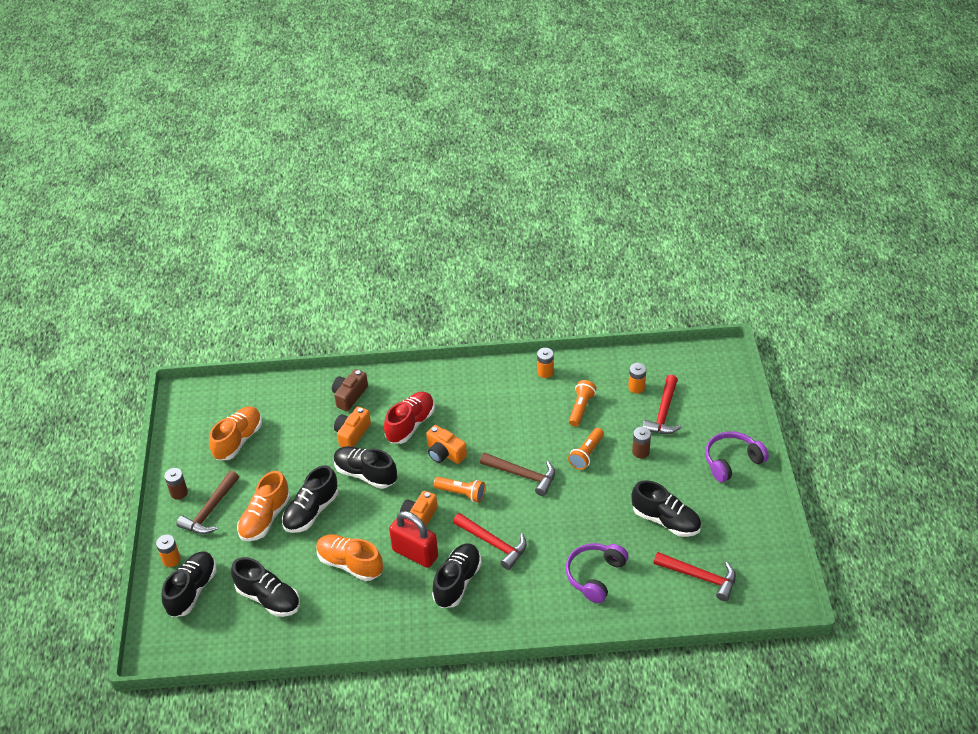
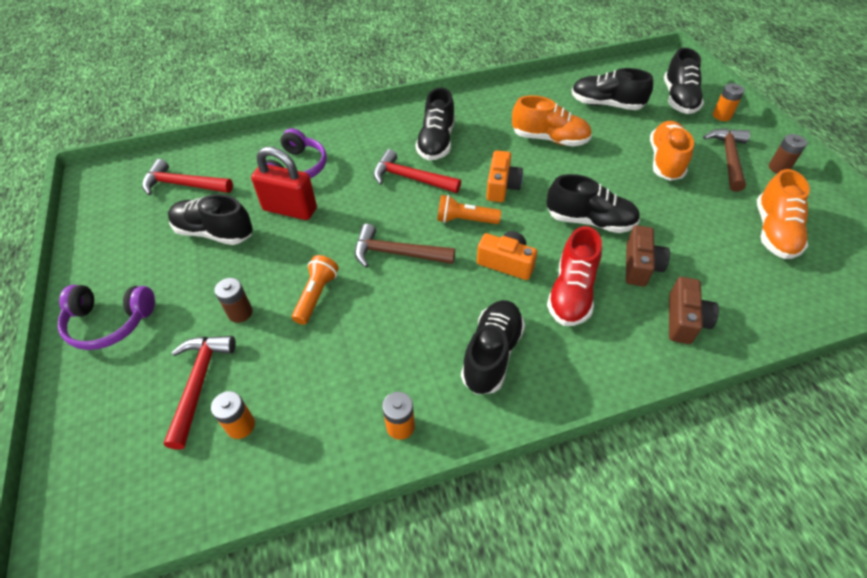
camera: 165 degrees right, 5 degrees up
(311, 511) = (622, 175): black shoe -> black shoe (492, 354)
(352, 434) = (640, 266): orange camera -> brown camera
(415, 553) = (489, 157): red padlock -> red padlock (290, 209)
(581, 408) = (331, 367): orange flashlight -> none
(732, 461) = (109, 322): purple headphones -> purple headphones turned 45 degrees clockwise

